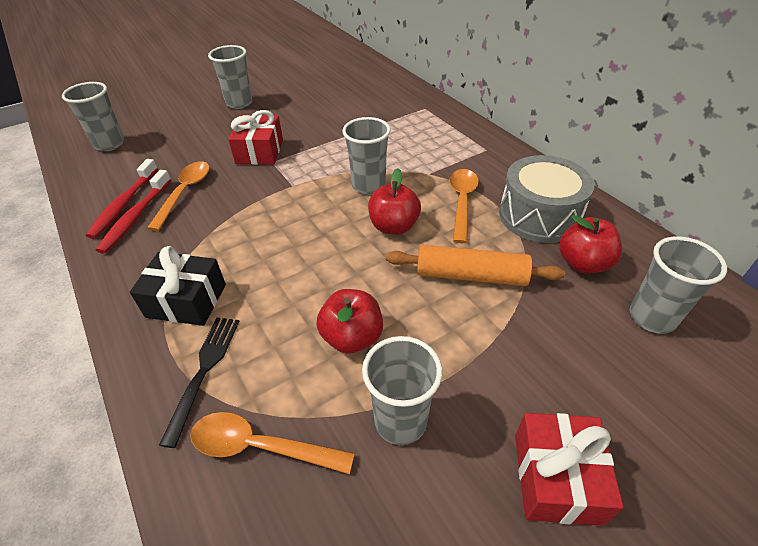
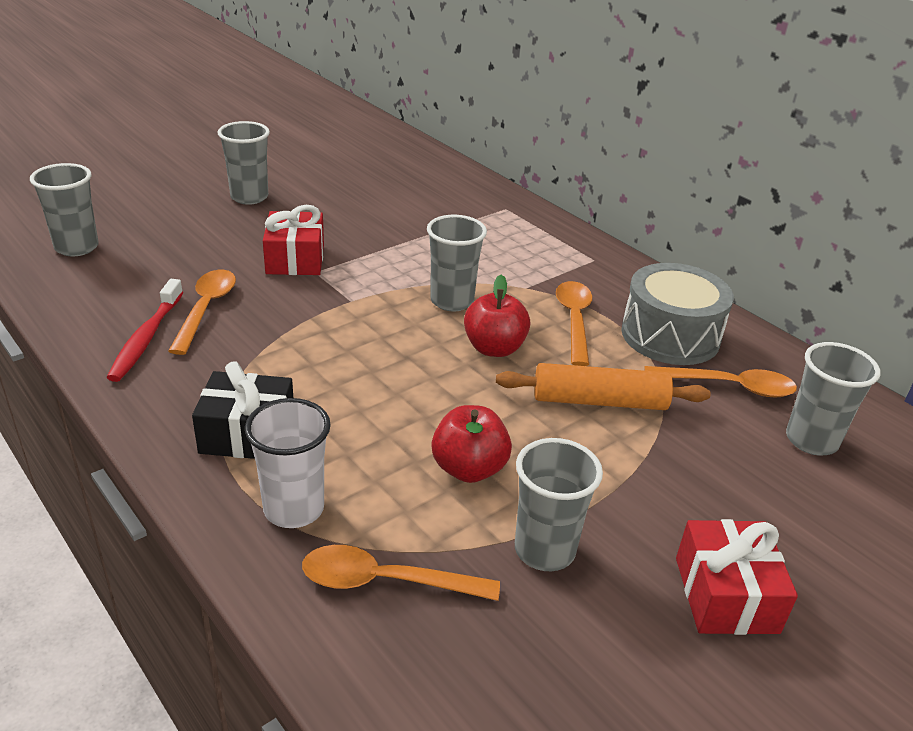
camera: 10 degrees left, 10 degrees down
(124, 204) = (124, 322): red toothbrush -> none
(204, 371) = (294, 509): black fork -> white cup
(583, 263) = (728, 386): red apple -> orange spoon

